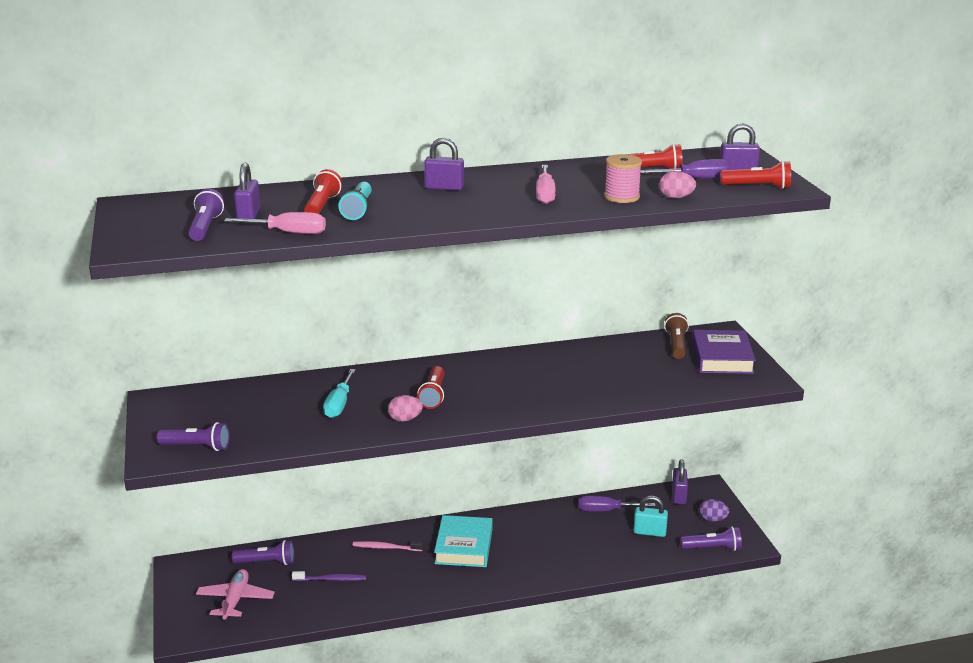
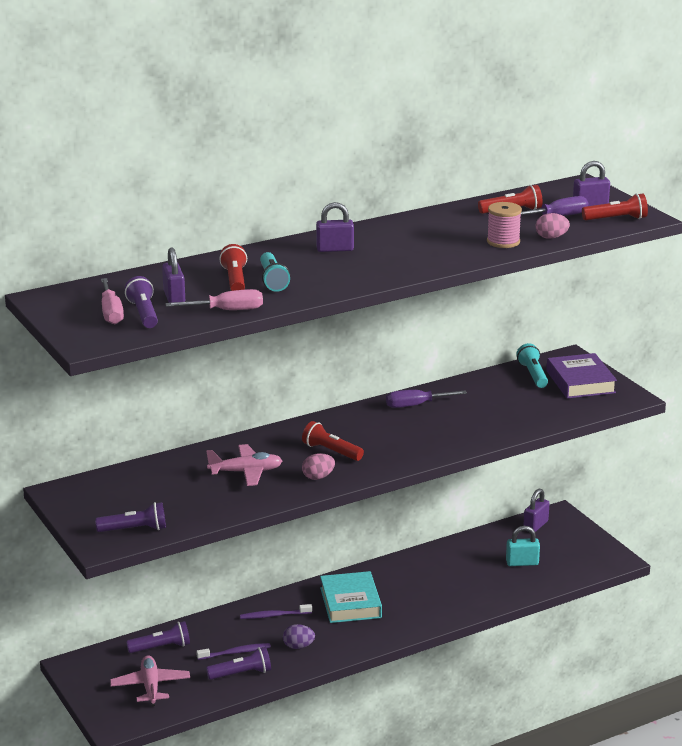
camera: 15 degrees left, 0 degrees up
(339, 404) = (246, 472): turquoise screwdriver -> pink plane
(386, 547) = (274, 615): pink toothbrush -> purple toothbrush
(433, 395) = (331, 451): red flashlight -> red flashlight turned 135 degrees clockwise
(545, 194) = (432, 246): pink screwdriver -> pink screwdriver (111, 312)
(606, 510) = (472, 549): purple screwdriver -> purple screwdriver (416, 405)
(676, 345) = (533, 375): brown flashlight -> turquoise flashlight
(679, 496) = (535, 526): purple padlock -> purple padlock turned 45 degrees clockwise
(712, 519) = (576, 542): purple egg -> purple egg (298, 646)
(712, 548) = (586, 568): purple flashlight -> purple flashlight (241, 674)

